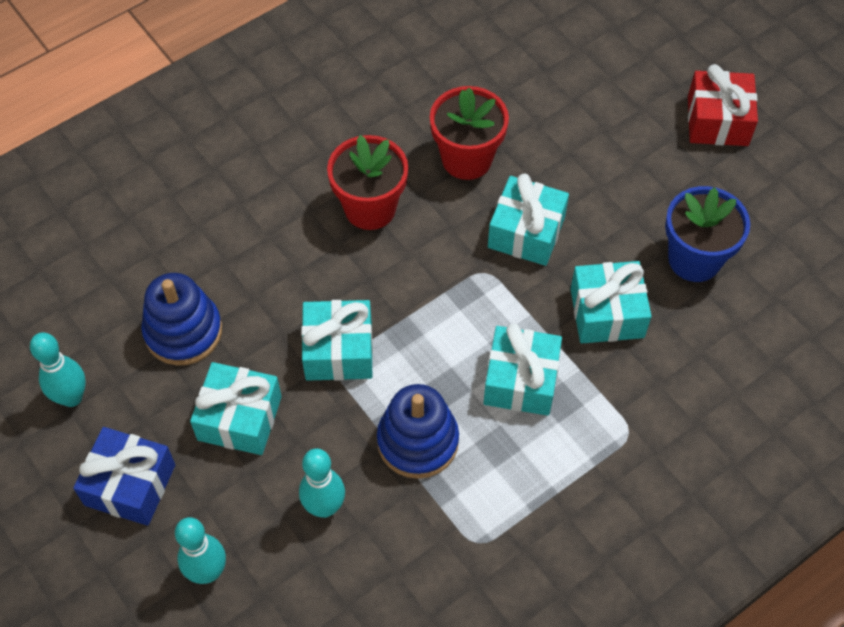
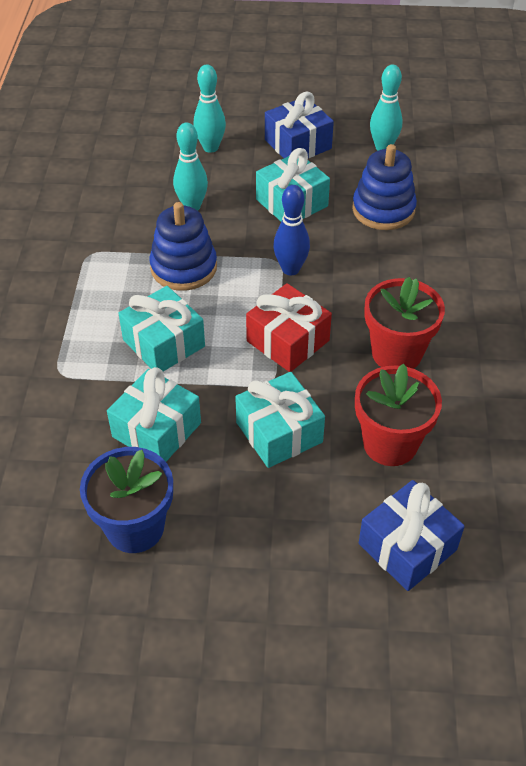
camera: 130 degrees right, 10 degrees down
(338, 350) = (290, 269): turquoise gift -> blue bowling pin
(542, 101) = (407, 547): none -> blue gift
(717, 121) = (249, 682): red gift -> red gift (288, 341)

